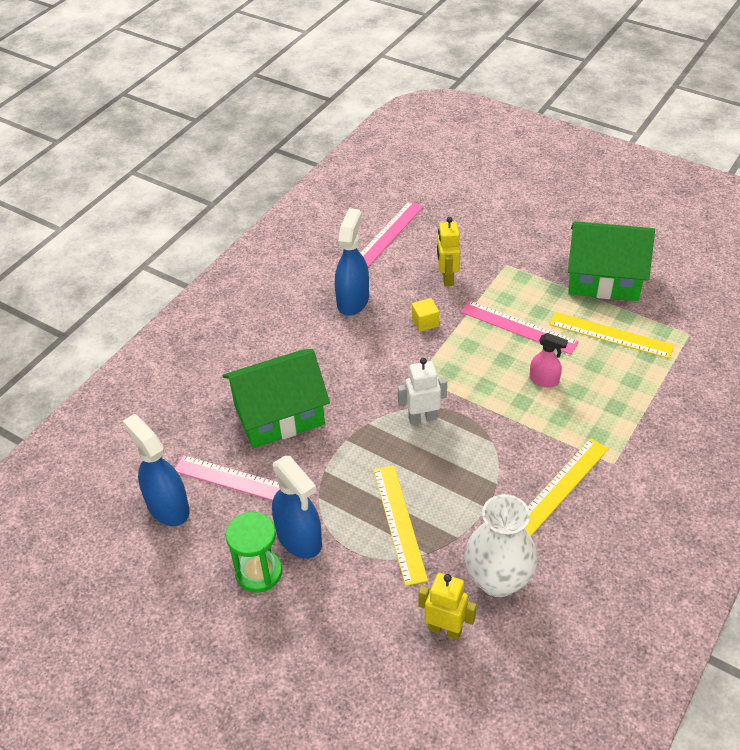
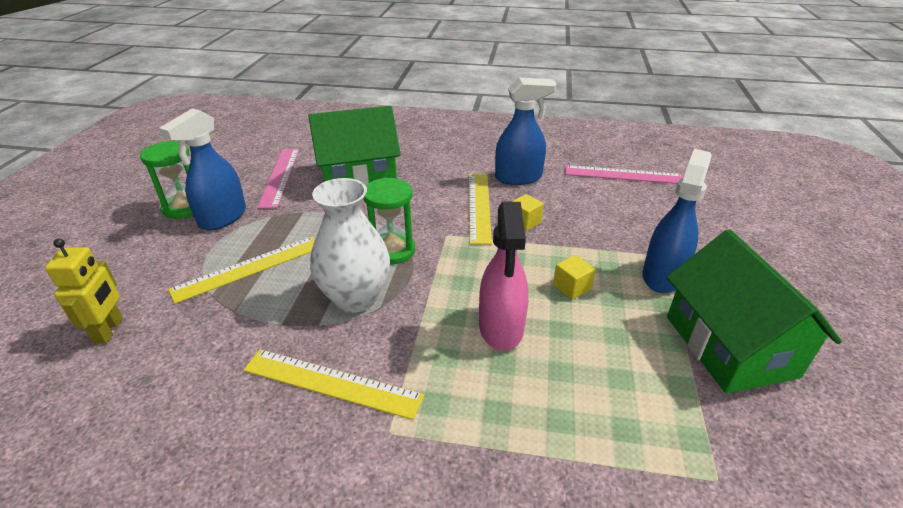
camera: 65 degrees right, 10 degrees down
(168, 507) = (247, 156): blue spray bottle -> blue spray bottle (662, 276)
(279, 415) = (358, 176): green house -> green house turned 60 degrees counterclockwise
(422, 418) = (392, 250): white robot -> green hourglass
(447, 278) = (600, 221): yellow robot -> none
(498, 580) = (176, 357): white vase -> white vase (355, 298)
(518, 327) = (572, 287): pink ruler -> yellow cube
(544, 380) = (501, 328): pink spray bottle -> pink spray bottle, size x1.72
(611, 335) = (630, 376): yellow ruler -> yellow ruler (479, 206)

